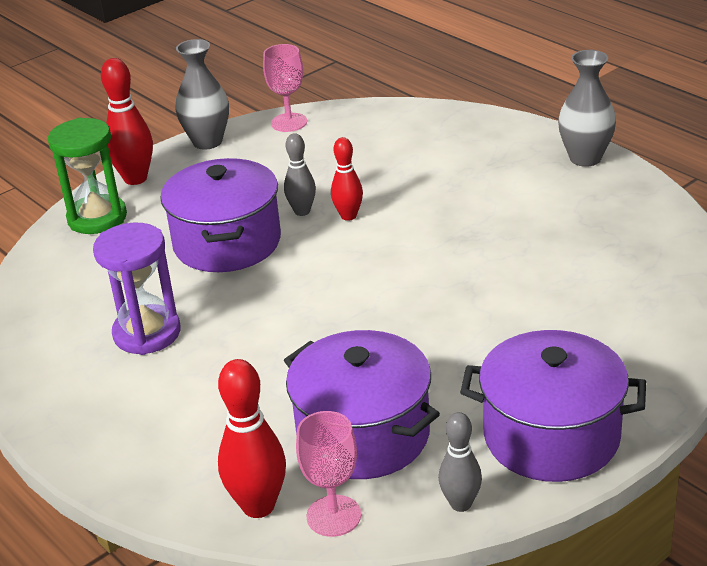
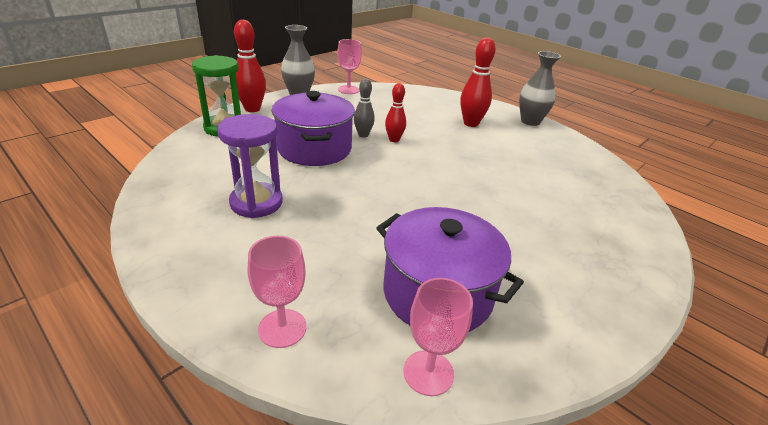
camera: 10 degrees left, 0 degrees up
(180, 479) = (282, 328): none -> pink goblet
(258, 506) = (357, 359): red bowling pin -> red bowling pin (471, 123)
(461, 504) = (539, 364): grey bowling pin -> none
(551, 436) = (589, 302): purple pot -> none

